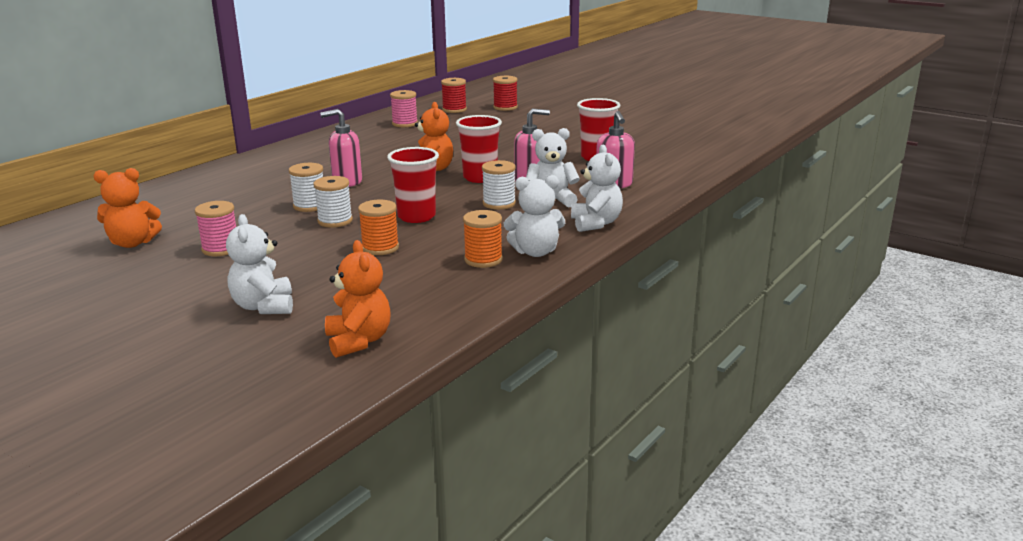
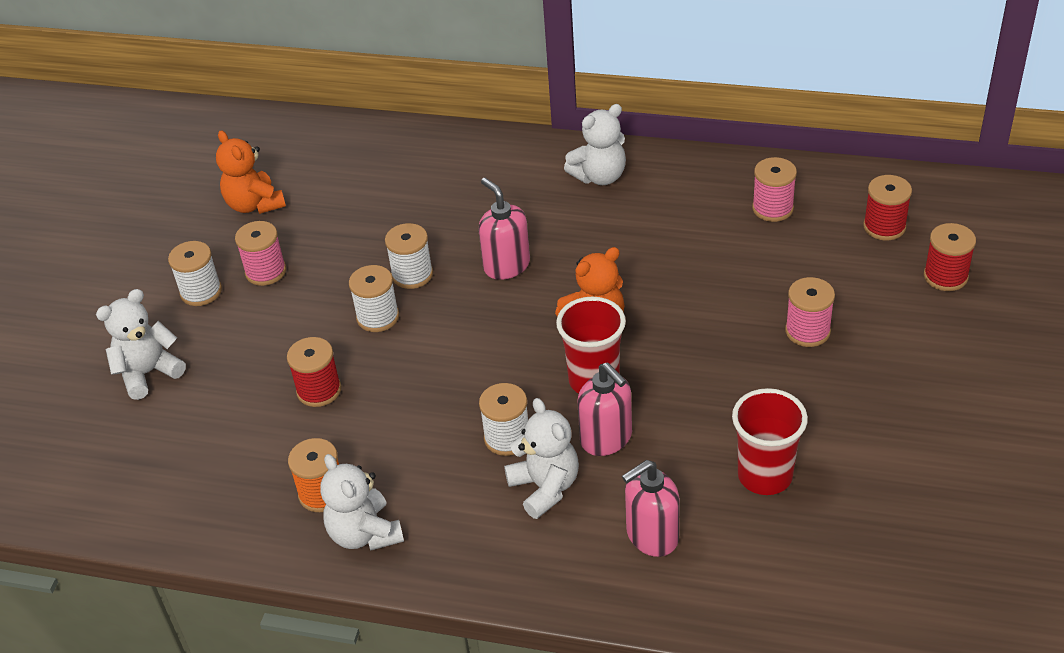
camera: 70 degrees right, 20 degrees up
(200, 275) = (201, 292): none -> white spool
(359, 341) = (98, 476): orange teddy bear -> none
(380, 248) = (319, 390): orange spool -> red spool
(416, 216) = (424, 379): red cup -> none
(506, 133) = (807, 331): none -> pink spool
(596, 223) = (486, 563): white teddy bear -> white teddy bear (599, 176)

